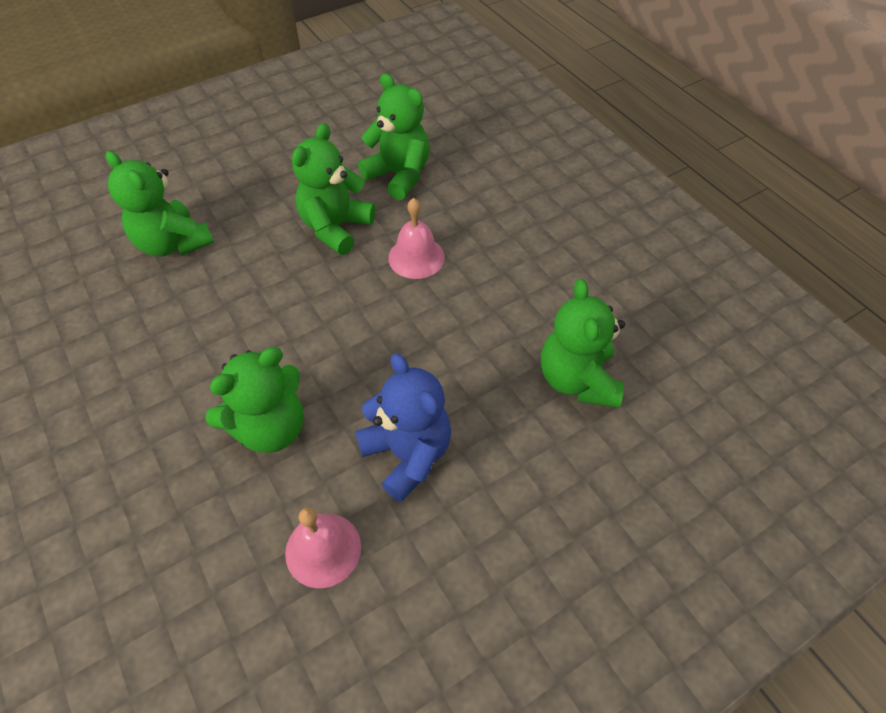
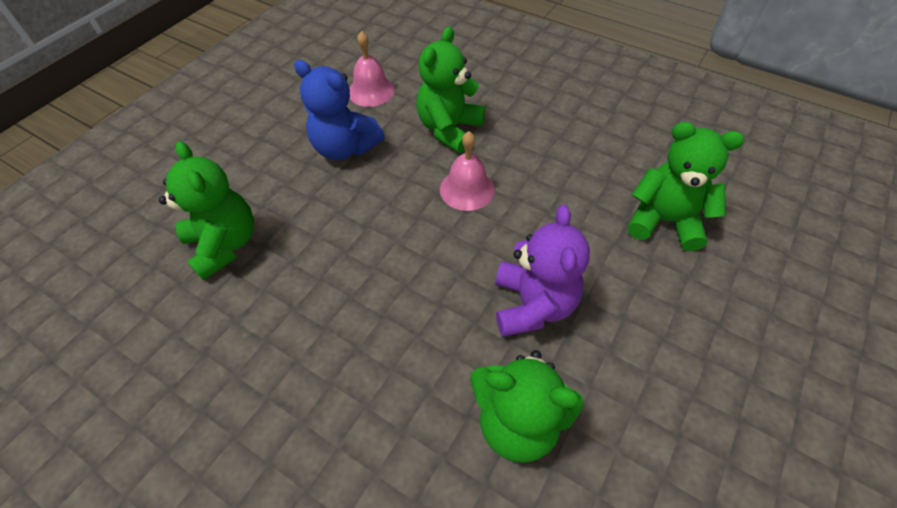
camera: 155 degrees right, 0 degrees up
(336, 227) = (532, 305): green teddy bear -> purple teddy bear
(416, 257) = (425, 305): pink bell -> pink bell (467, 189)

